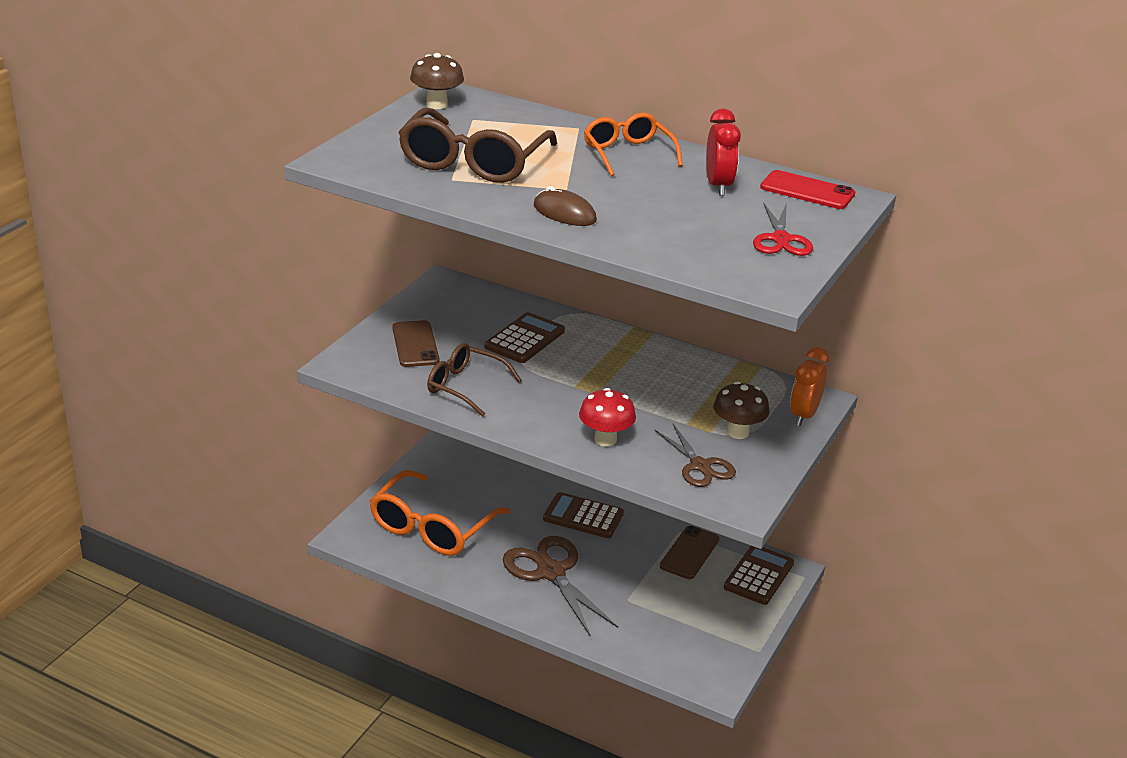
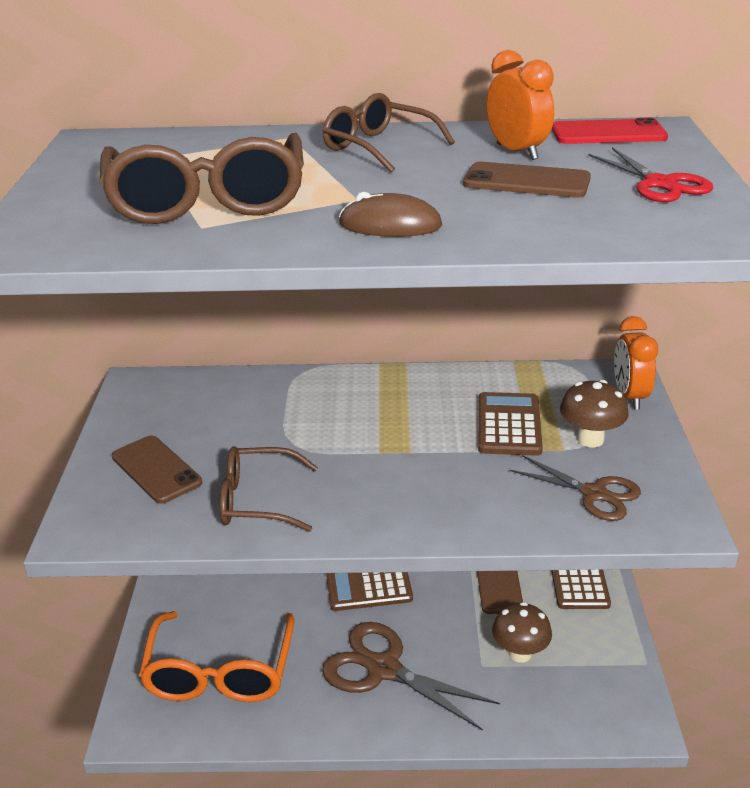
camera: 25 degrees left, 0 degrees up
(437, 105) = (93, 154): brown mushroom -> brown mushroom (520, 653)
(524, 339) = (278, 417): brown calculator -> brown calculator (508, 425)
(605, 439) = (470, 503): red mushroom -> none
(628, 154) = (379, 147): orange glasses -> brown glasses
(692, 210) = (526, 181): none -> brown phone
(718, 186) = (517, 152): red clock -> orange clock

